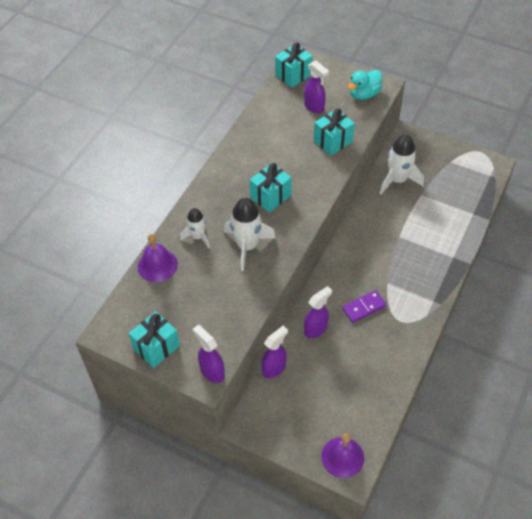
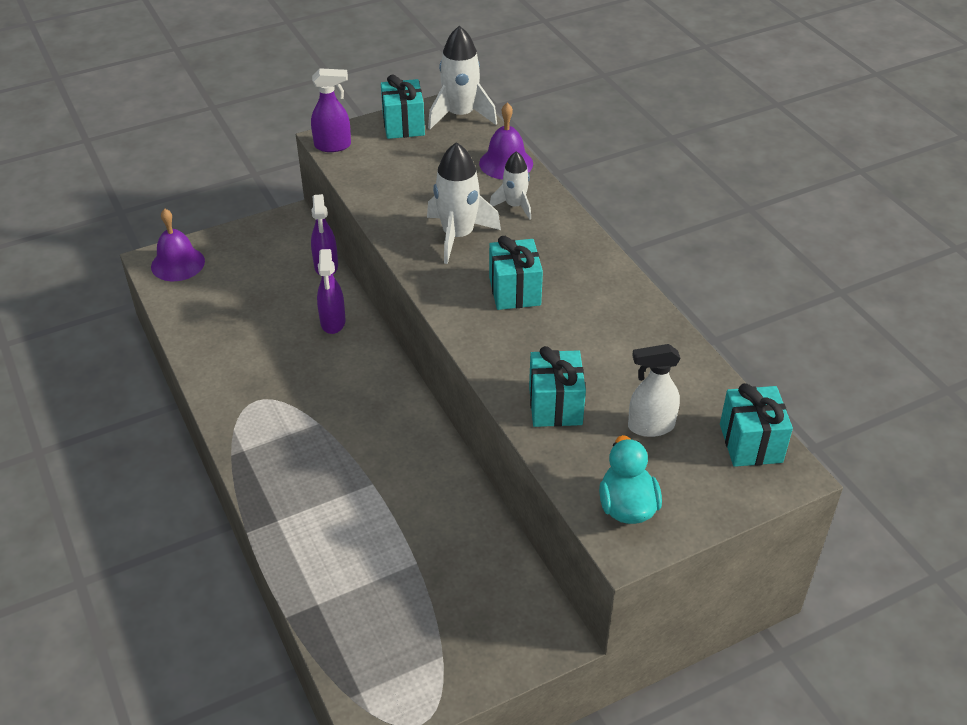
camera: 125 degrees right, 10 degrees down
(314, 107) = (650, 426): purple spray bottle -> white spray bottle
(363, 307) = (311, 379): purple domino -> none
(397, 180) = (472, 553): white rocket -> white rocket (460, 115)

